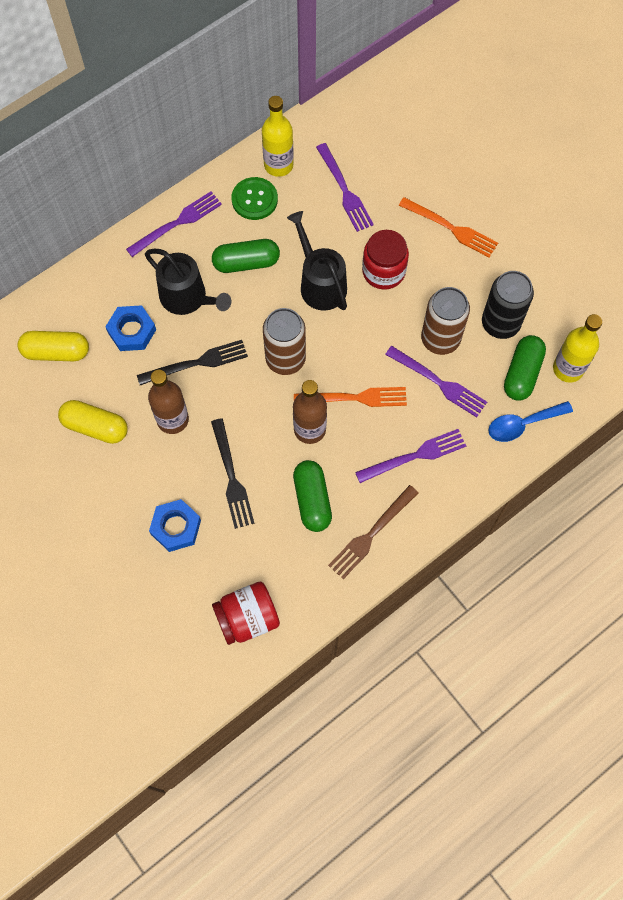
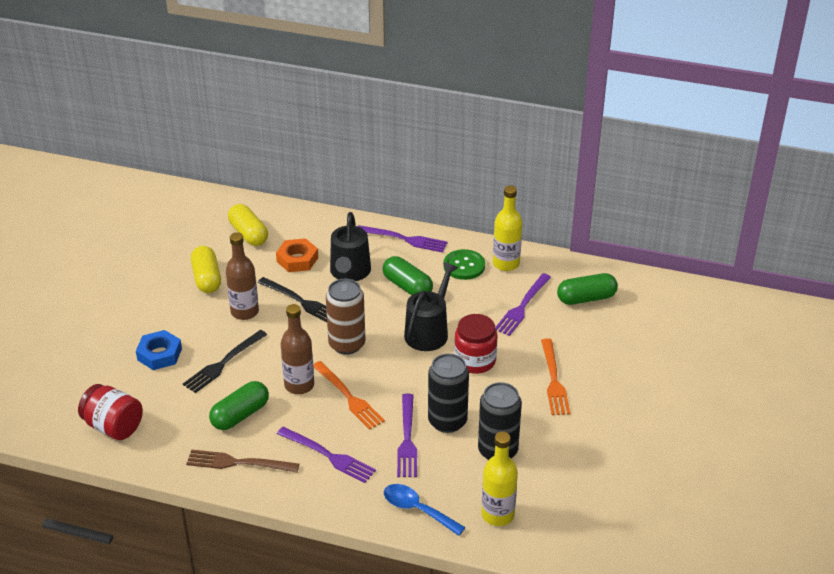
camera: 55 degrees right, 30 degrees down
(132, 331) = (297, 259): blue nut -> orange nut
(440, 339) = (447, 421): brown can -> black can
(522, 373) = (464, 486): green capsule -> green capsule (586, 298)

